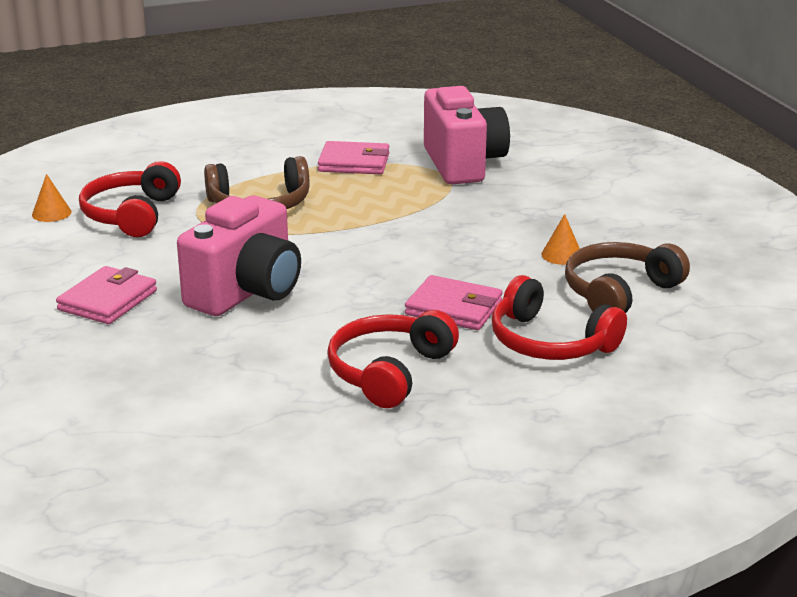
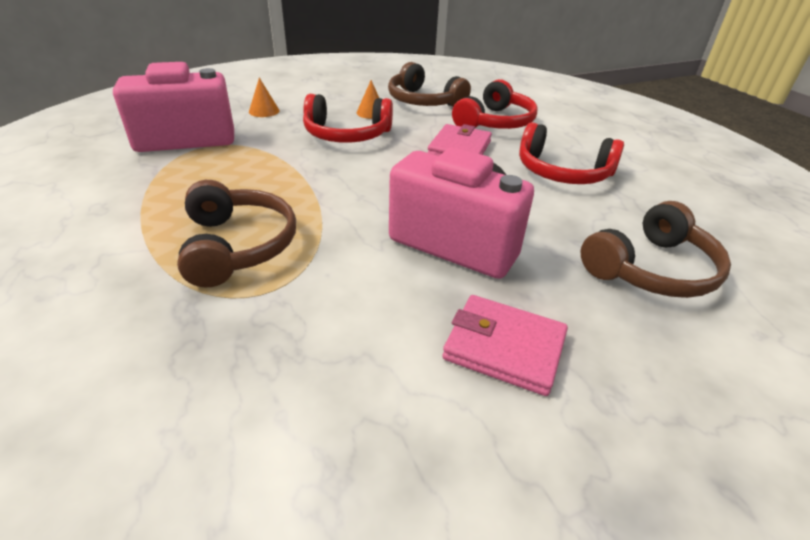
camera: 95 degrees left, 10 degrees up
(51, 213) = (196, 485): orange cone -> orange cone (264, 111)
(131, 214) = (236, 363): red headphones -> red headphones (346, 135)
(178, 387) = (651, 269): none -> brown headphones
(354, 163) = (147, 189): pink wallet -> none

